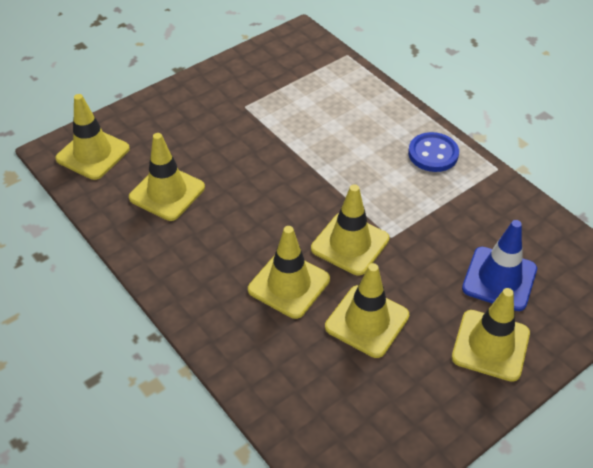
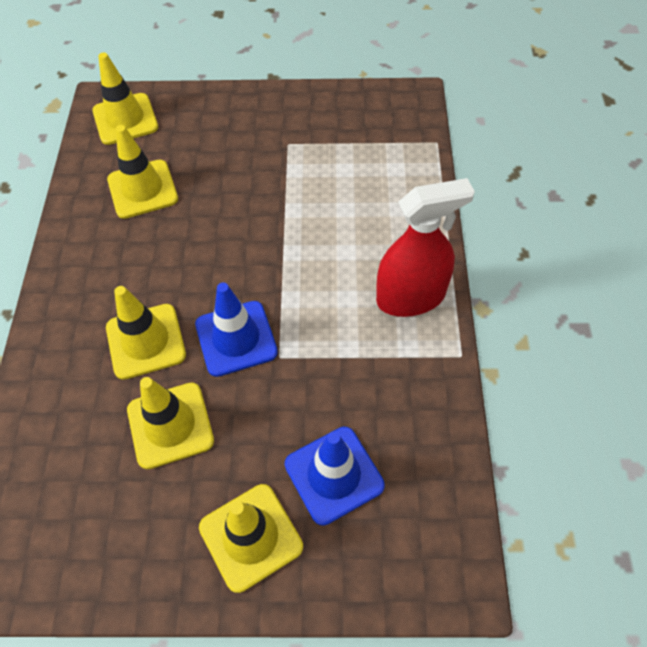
camera: 40 degrees right, 10 degrees up
(350, 244) = (236, 338): yellow traffic cone -> blue traffic cone
(433, 154) = (411, 297): blue button -> red spray bottle

